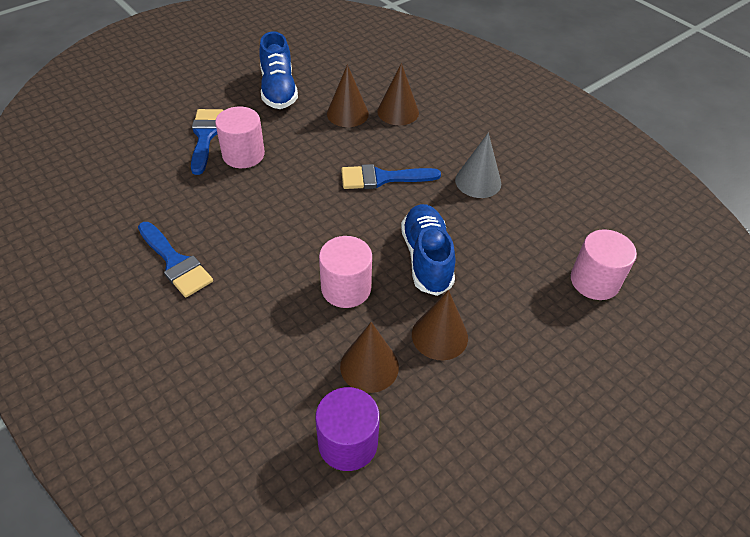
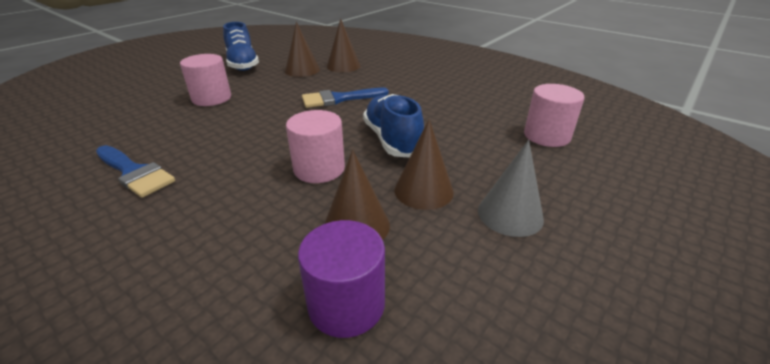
camera: 10 degrees left, 15 degrees down
(205, 136) = (176, 92): blue brush -> none
(478, 181) = (420, 93): grey cone -> grey cone (510, 214)

